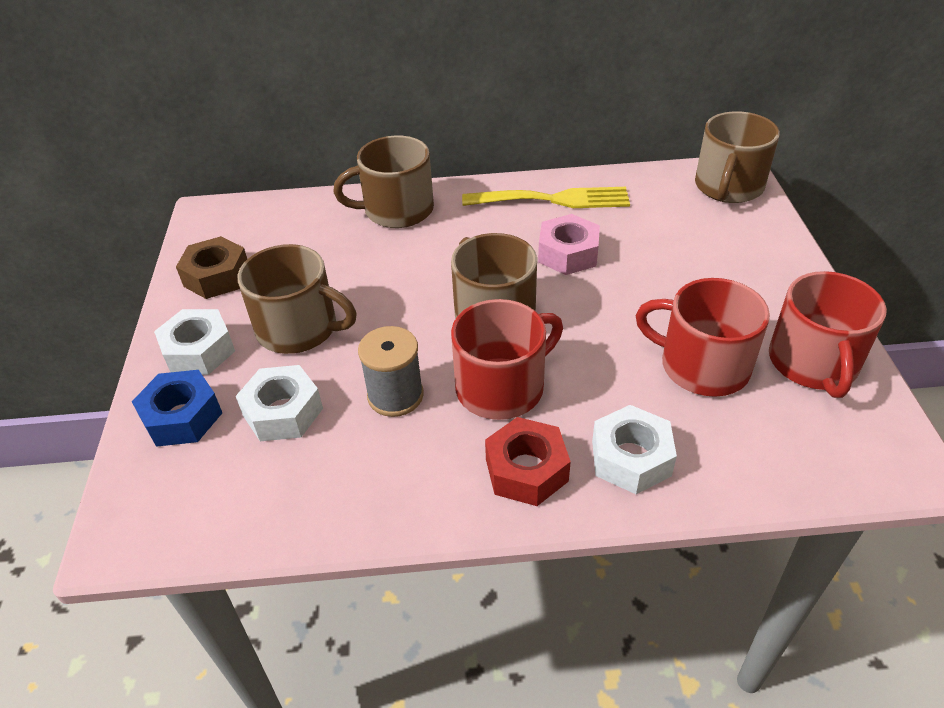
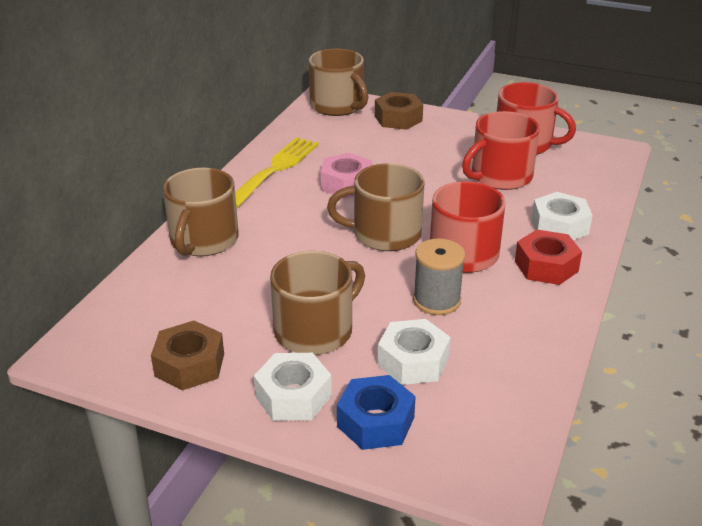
camera: 65 degrees left, 10 degrees down
(752, 238) = (398, 118): none -> brown nut

